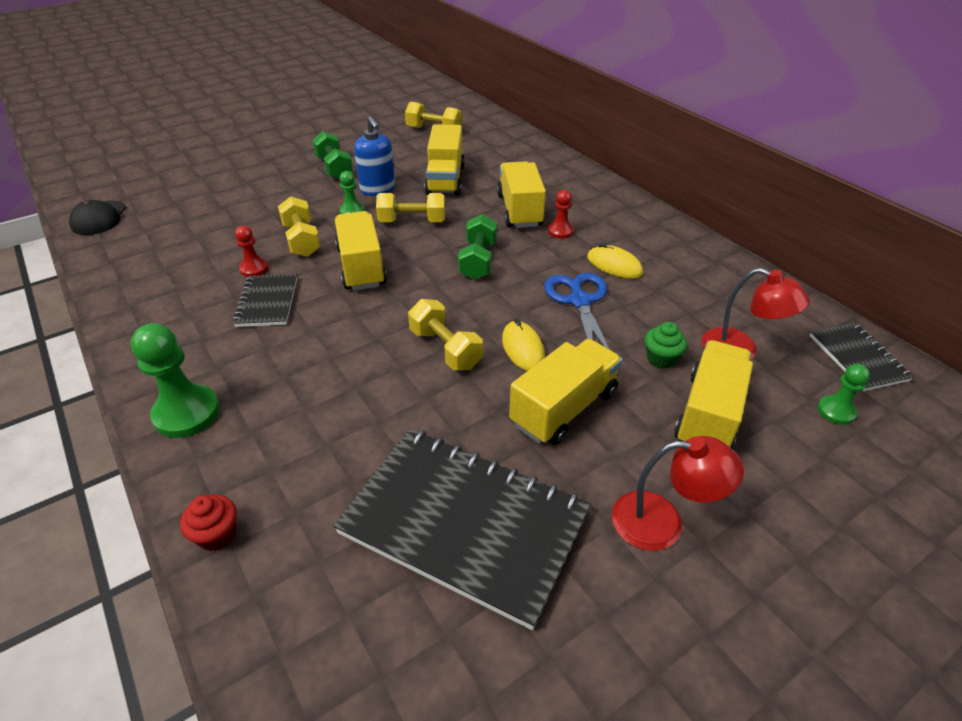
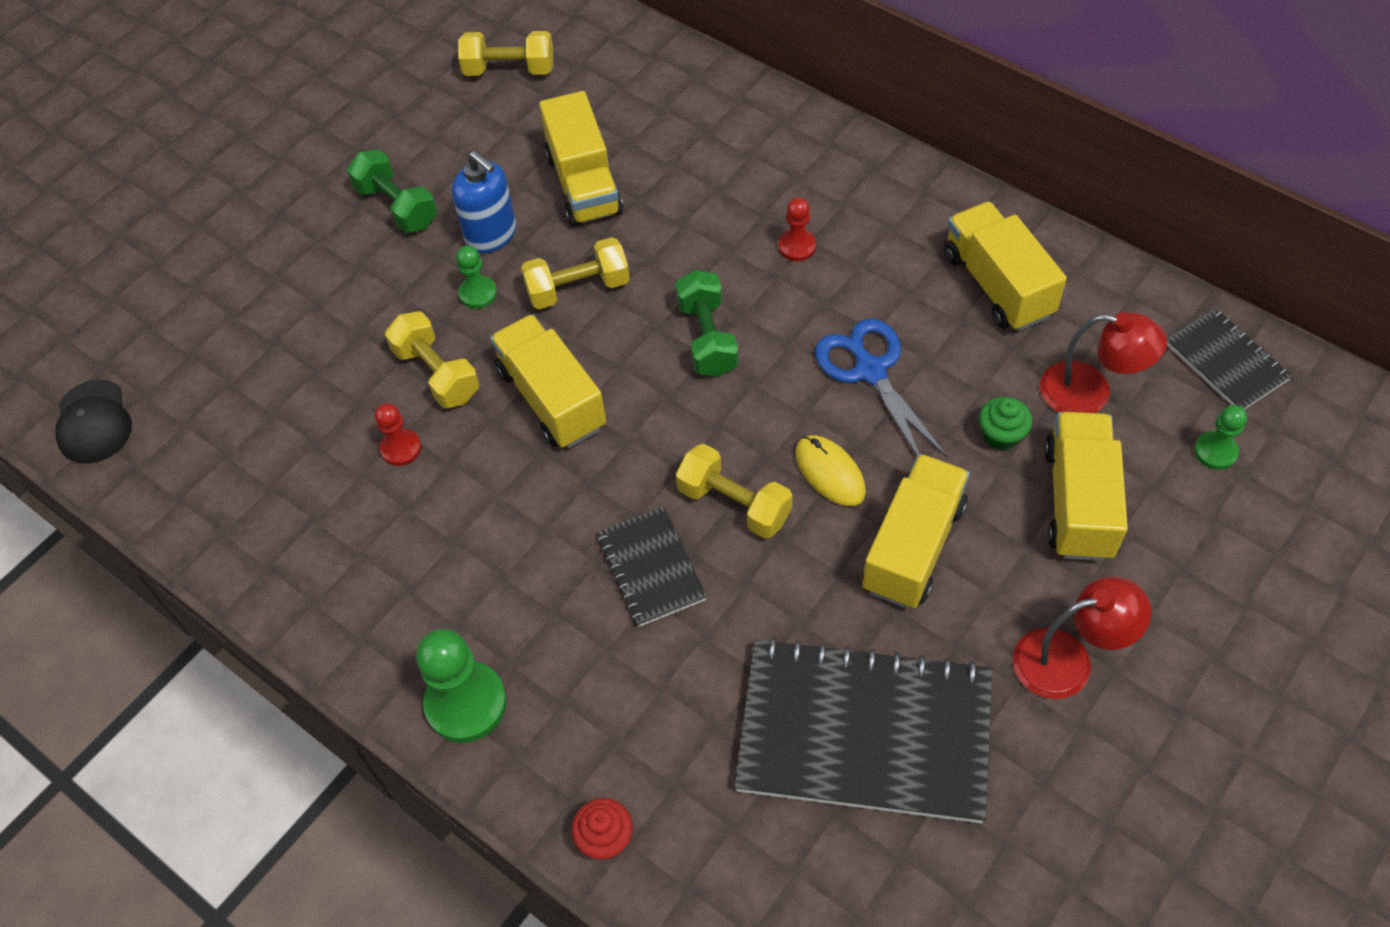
camera: 15 degrees left, 15 degrees up
(267, 302) = (458, 501): black notebook -> black notebook (651, 568)
(519, 210) = (723, 220): yellow truck -> yellow truck (997, 285)
(614, 265) = (893, 291): yellow mouse -> none

